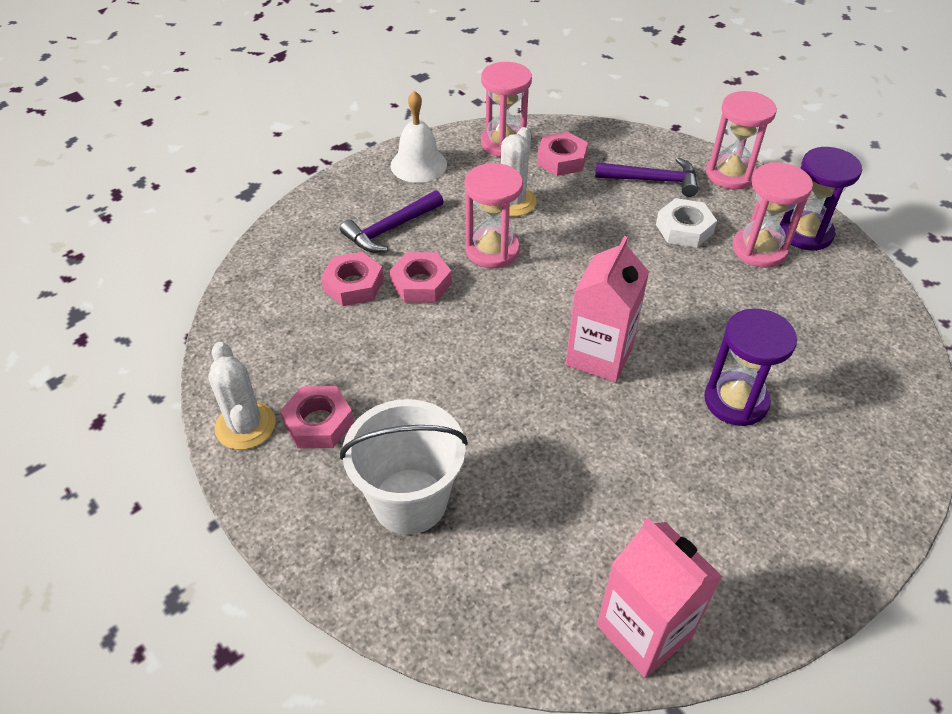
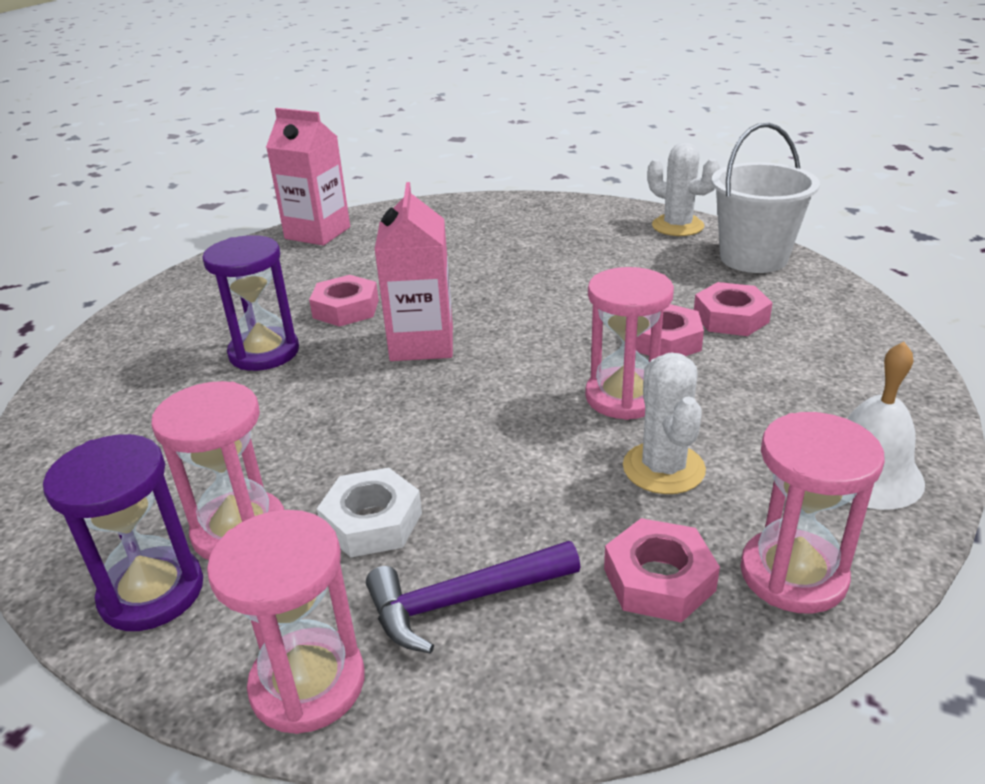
camera: 155 degrees right, 15 degrees down
(318, 423) = (627, 241): pink nut -> pink nut (346, 309)
(390, 229) = (772, 377): purple hammer -> none
(410, 501) = (515, 232): white bucket -> white bucket (753, 258)

